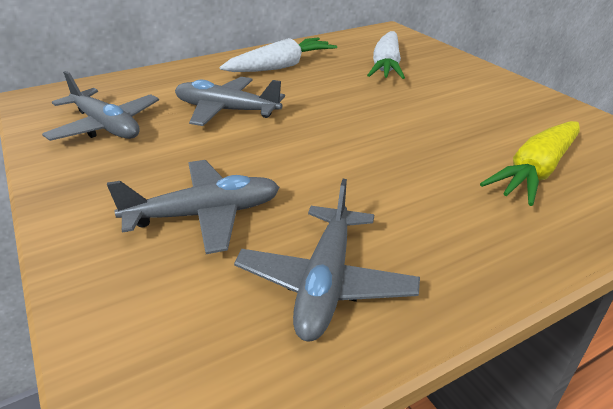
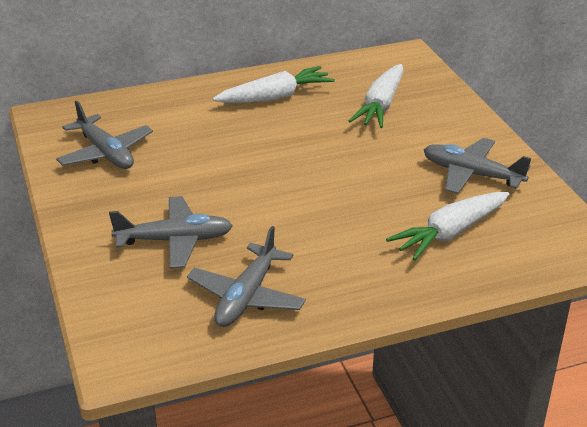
camera: 10 degrees right, 0 degrees up
(226, 110) = (211, 146): grey plane -> grey plane (471, 174)
(535, 171) = (450, 233): yellow carrot -> white carrot

